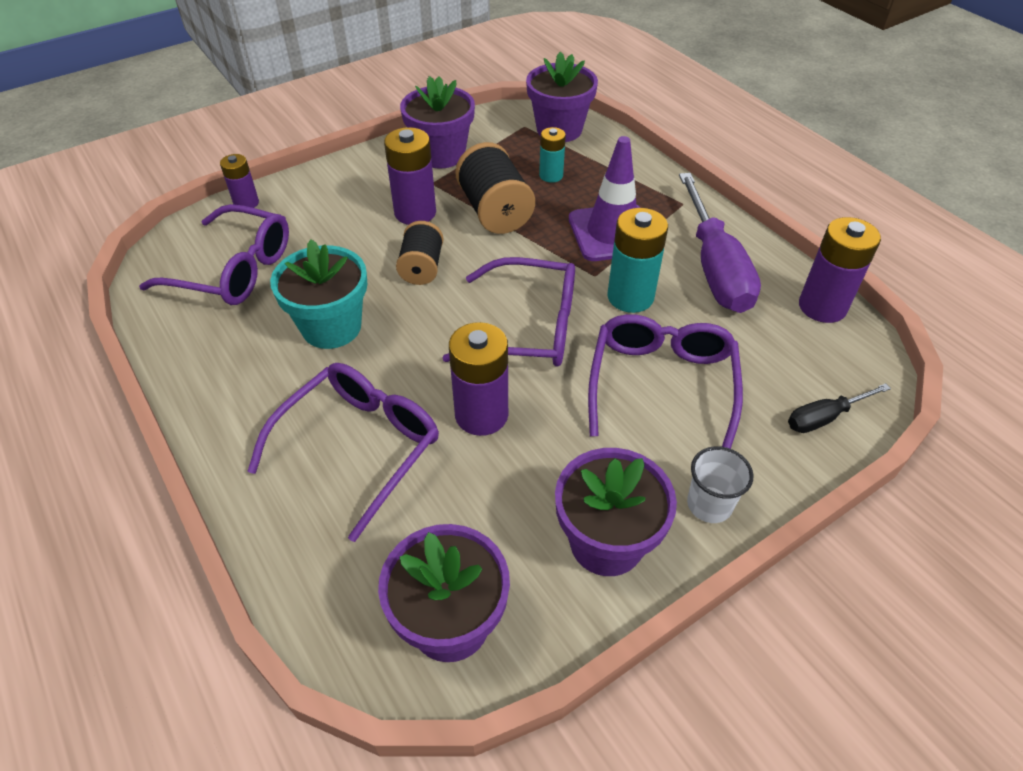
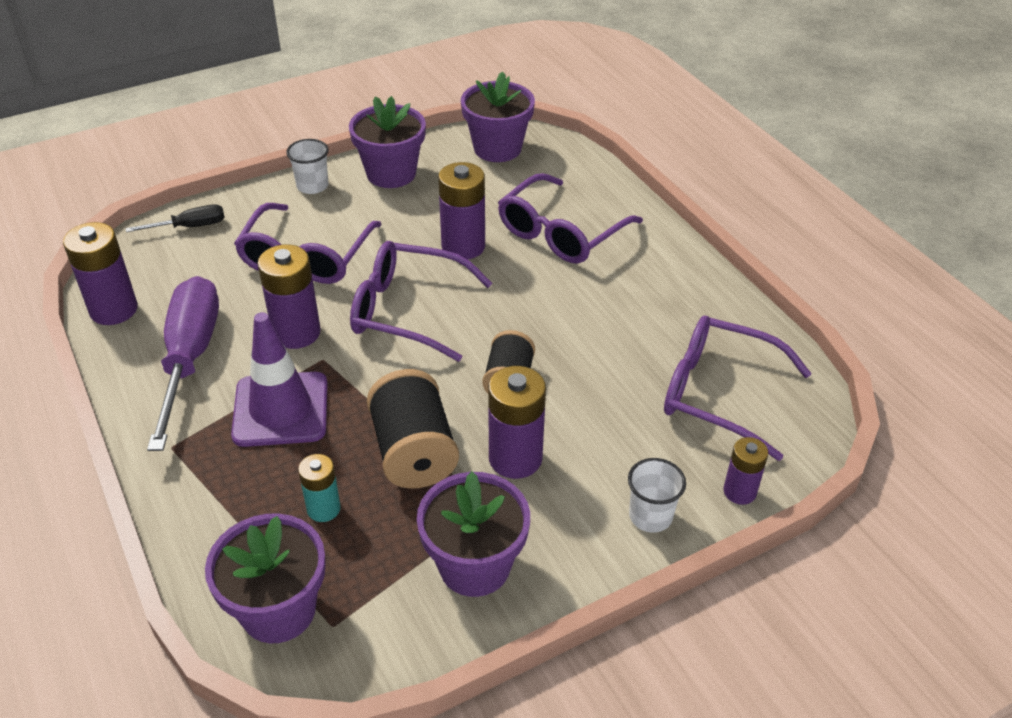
camera: 175 degrees left, 5 degrees down
(318, 185) = (650, 516): none -> white cup
(331, 327) = (598, 324): turquoise flower pot -> none
(630, 297) = (296, 333): turquoise battery -> purple battery

